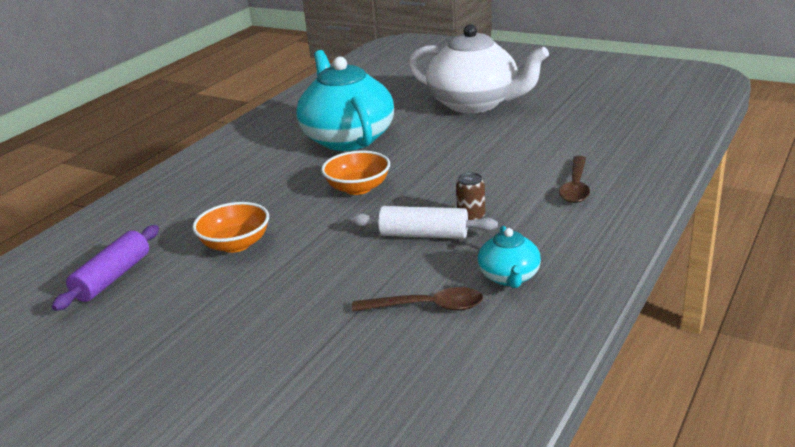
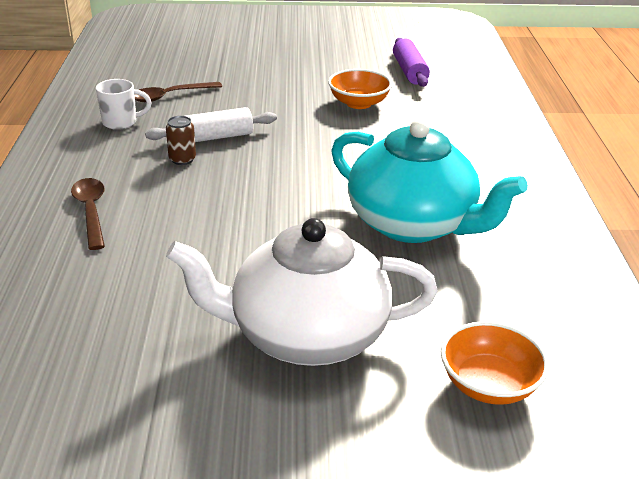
camera: 145 degrees right, 5 degrees up
(358, 188) = (319, 165): orange bowl -> orange bowl (488, 385)
(509, 277) = (121, 122): turquoise teapot -> white mug

